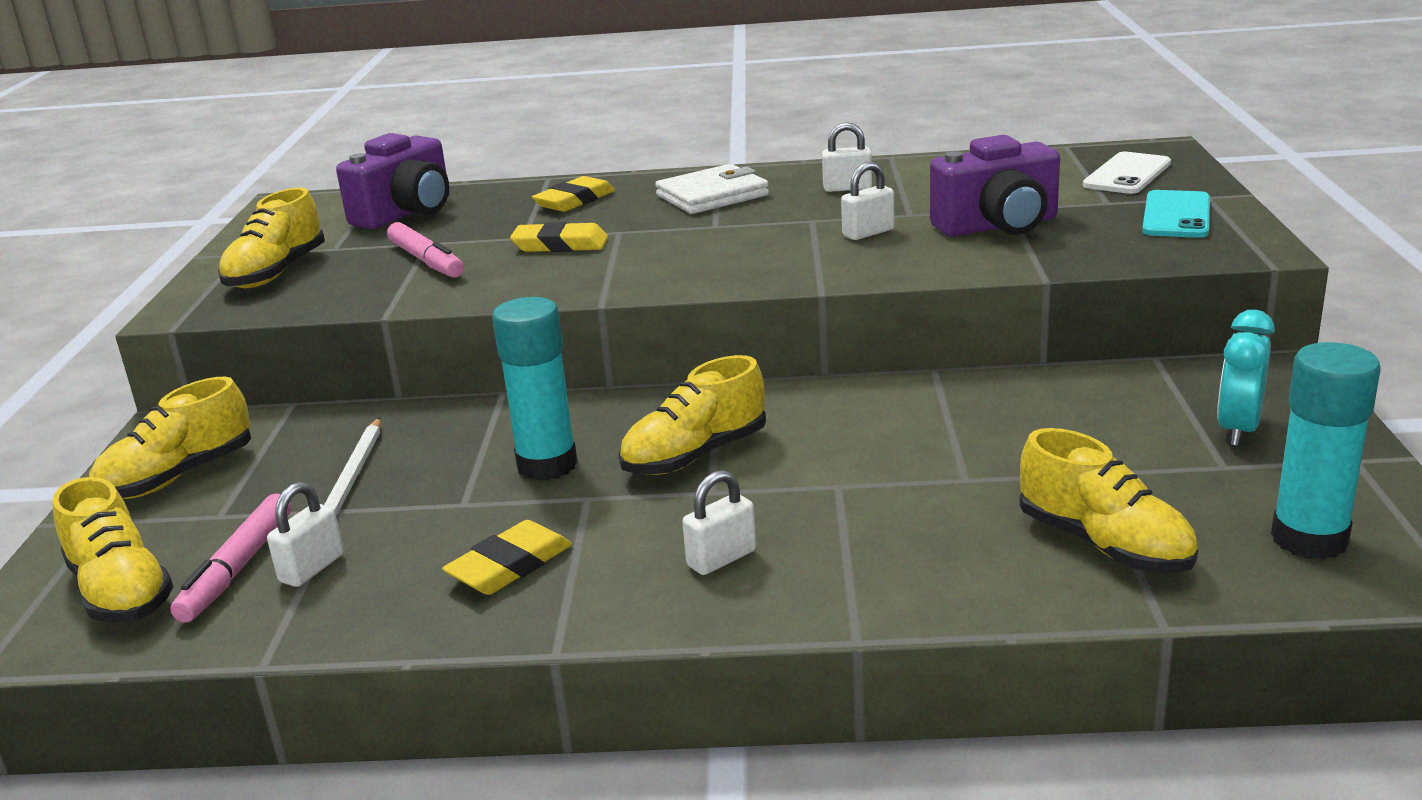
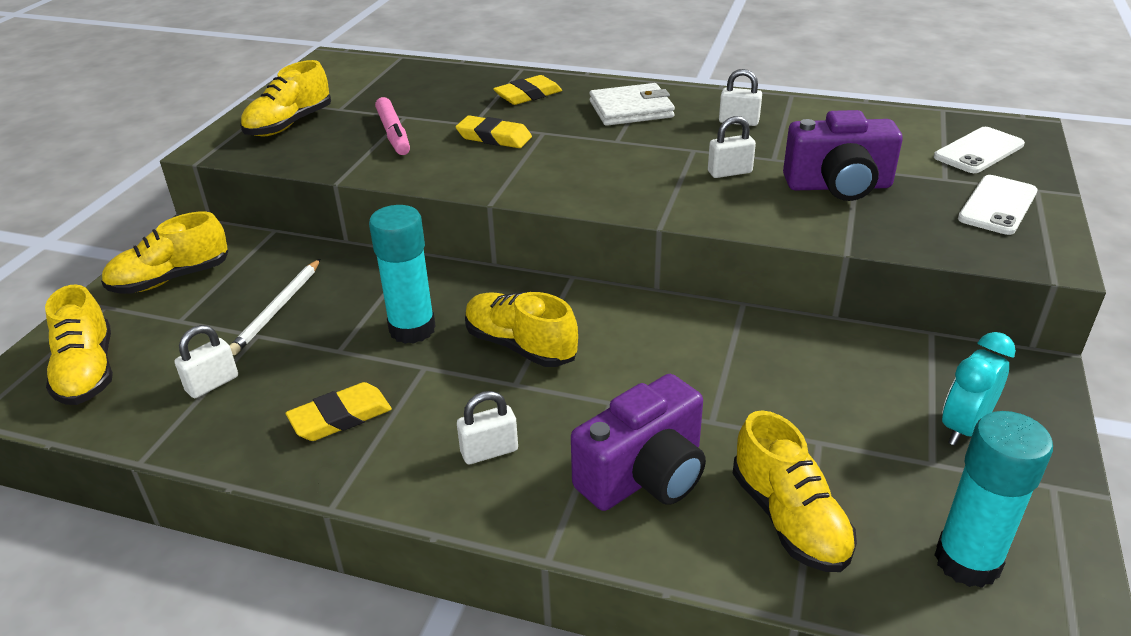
camera: 15 degrees right, 10 degrees up
(237, 568) = (166, 371): pink marker -> none
(406, 213) = (405, 84): purple camera -> purple camera (644, 475)
(695, 455) = (520, 346): yellow shoe -> yellow shoe turned 60 degrees clockwise
(1176, 215) = (997, 205): turquoise phone -> white phone

